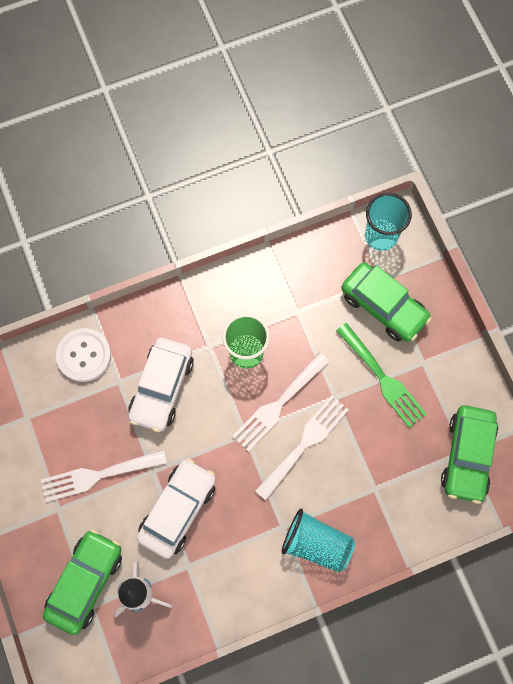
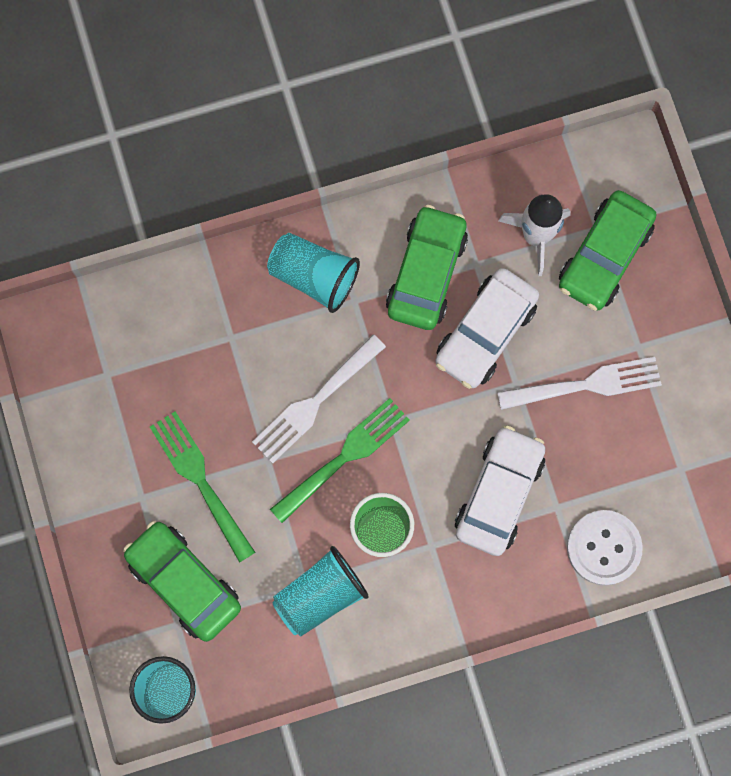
camera: 175 degrees left, 5 degrees up
(278, 405) = (344, 456): white fork -> green fork
(286, 306) = (320, 595): none -> turquoise cup
(467, 456) = (105, 368): green car -> green car (426, 273)

